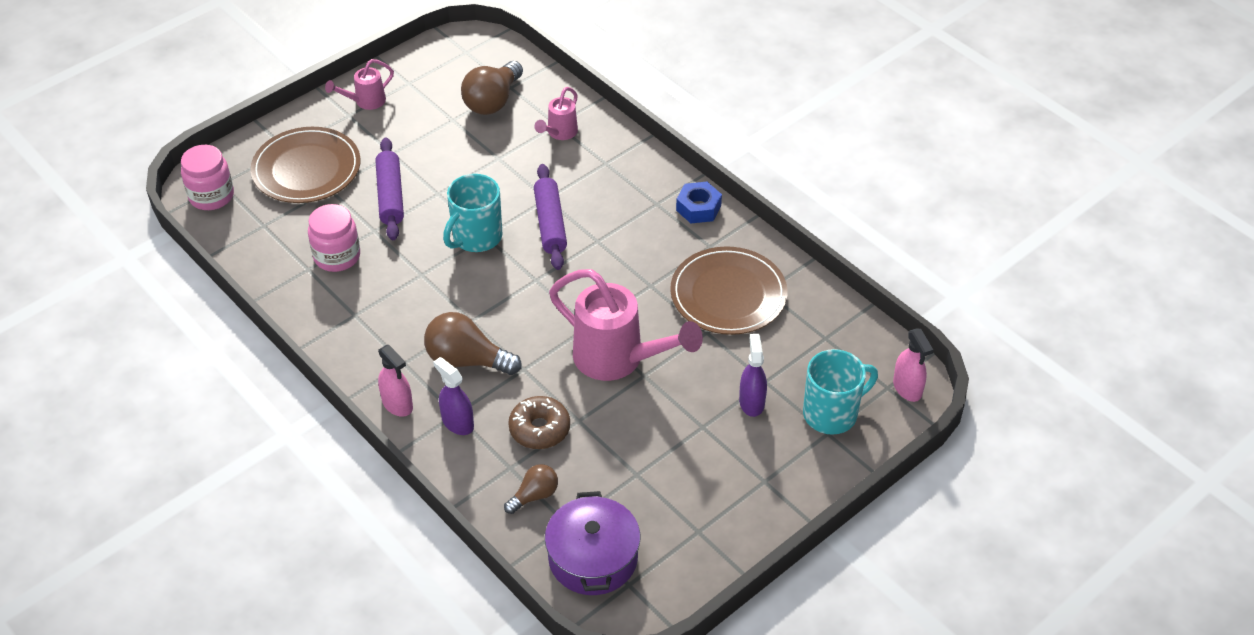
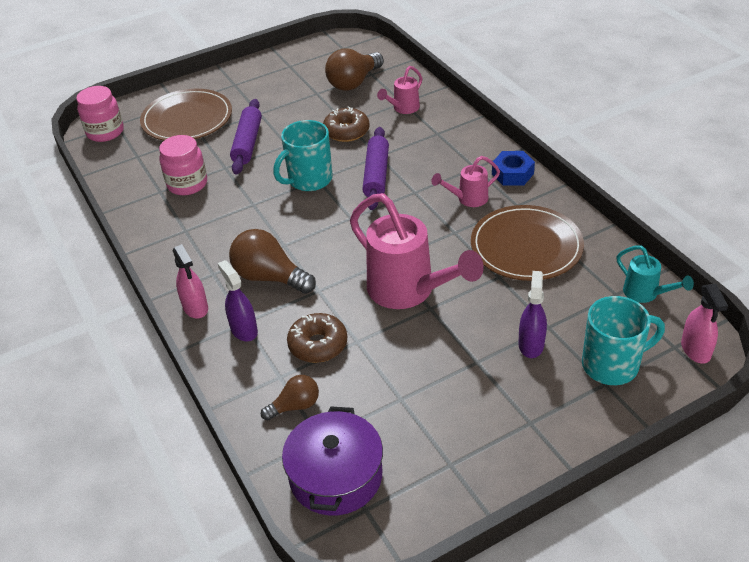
camera: 15 degrees right, 5 degrees down
(365, 102) = (251, 76): pink watering can -> pink watering can (467, 199)
(502, 170) = (346, 131): none -> brown donut
(854, 335) = (646, 294): none -> turquoise watering can

